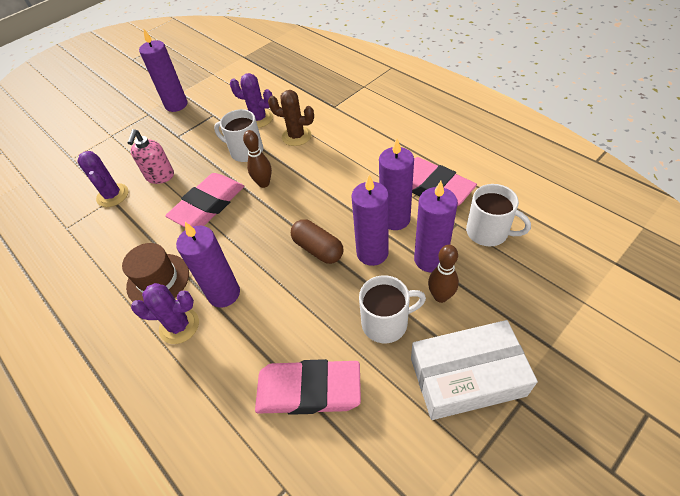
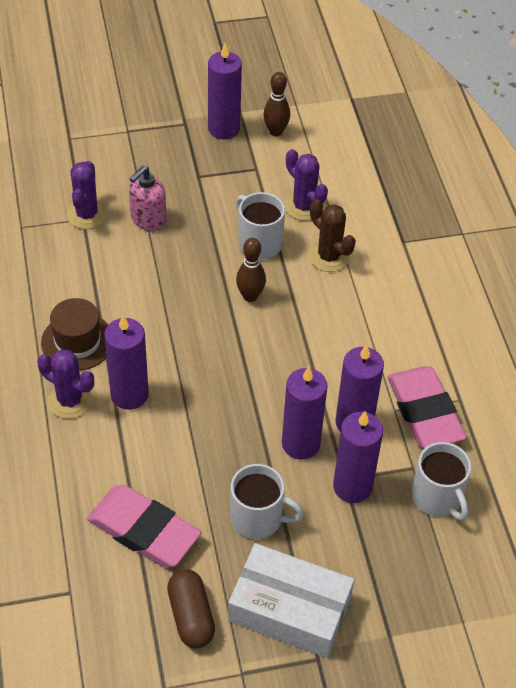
camera: 25 degrees right, 0 degrees up
(208, 205) = (176, 287): pink eraser -> none
(318, 249) = (251, 406): brown capsule -> brown capsule (191, 616)
(440, 296) = (330, 527): brown bowling pin -> brown bowling pin (275, 131)

